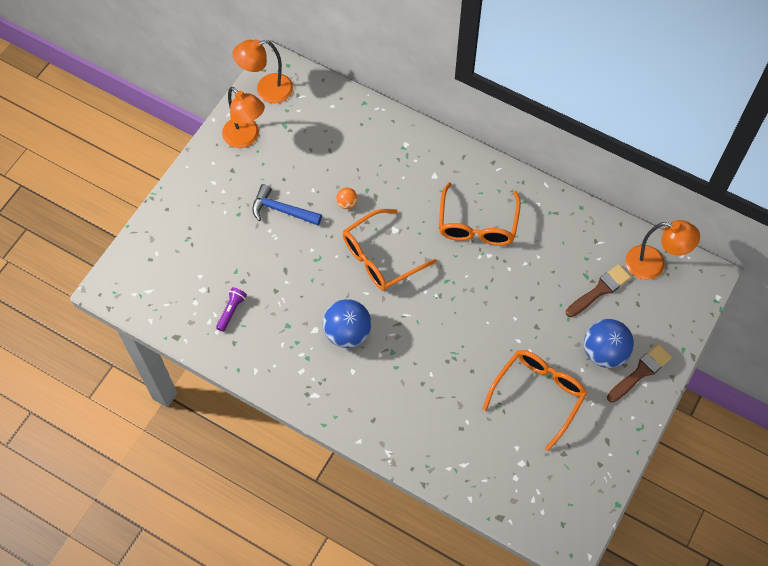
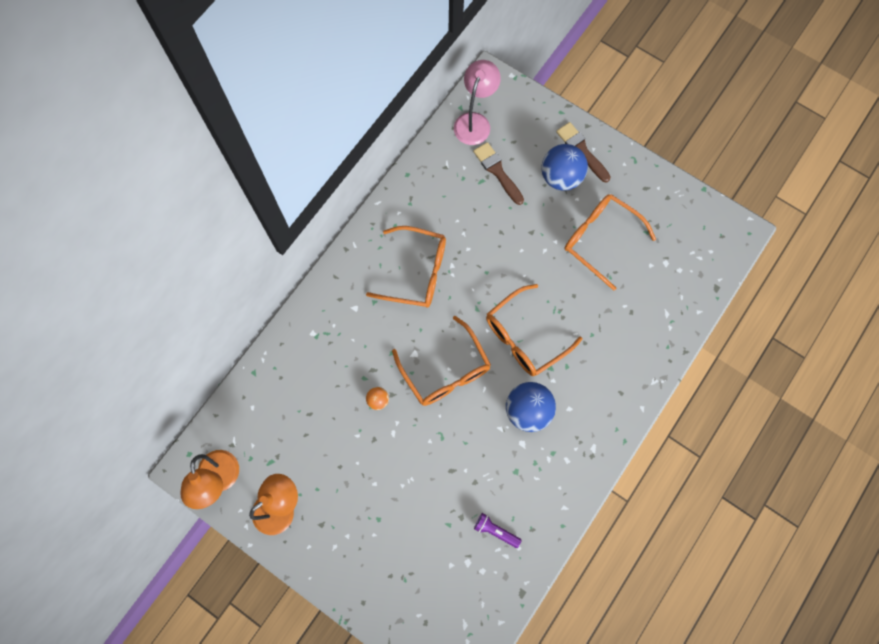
camera: 85 degrees left, 10 degrees up
(281, 210) = (379, 471): blue hammer -> none
(422, 326) = (525, 337): none -> orange glasses
(653, 265) = (475, 121): orange lamp -> pink lamp

